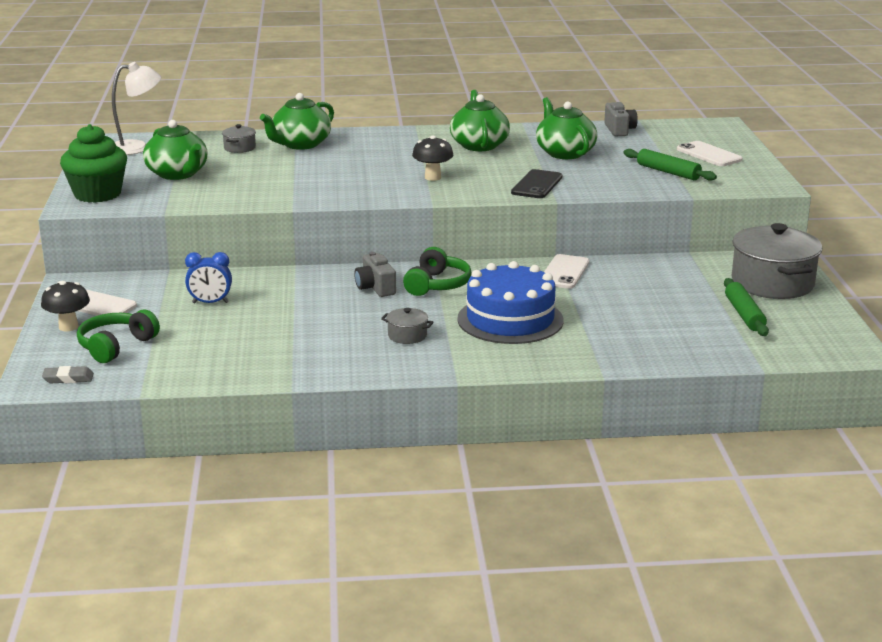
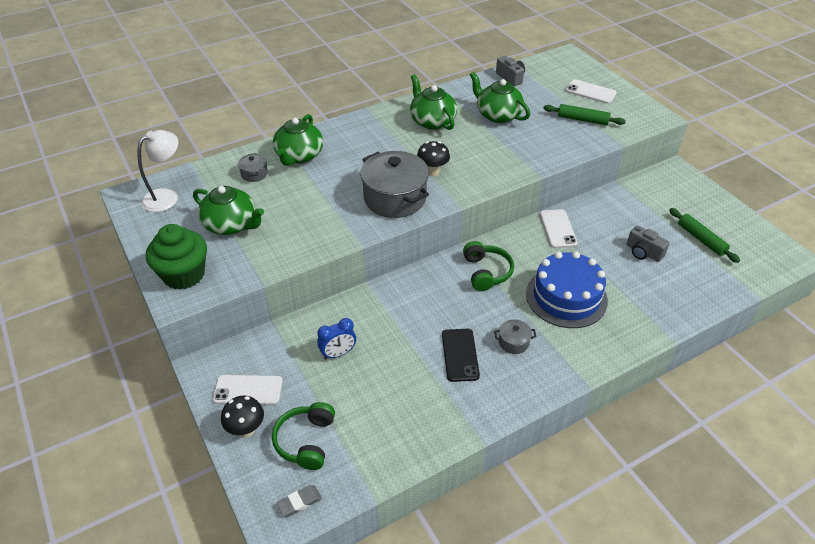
camera: 25 degrees left, 20 degrees up
(375, 287) = (446, 290): grey camera -> grey camera (643, 252)
(537, 185) = (511, 160): black phone -> black phone (460, 355)
(772, 283) = (690, 199): grey pot -> grey pot (395, 198)

